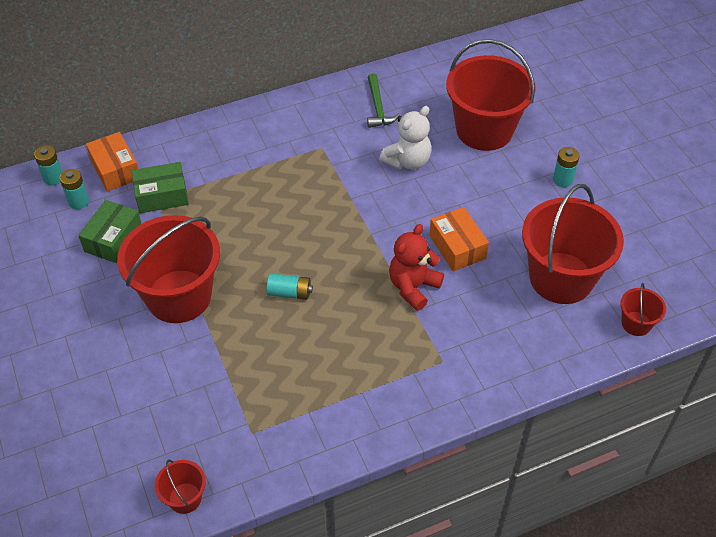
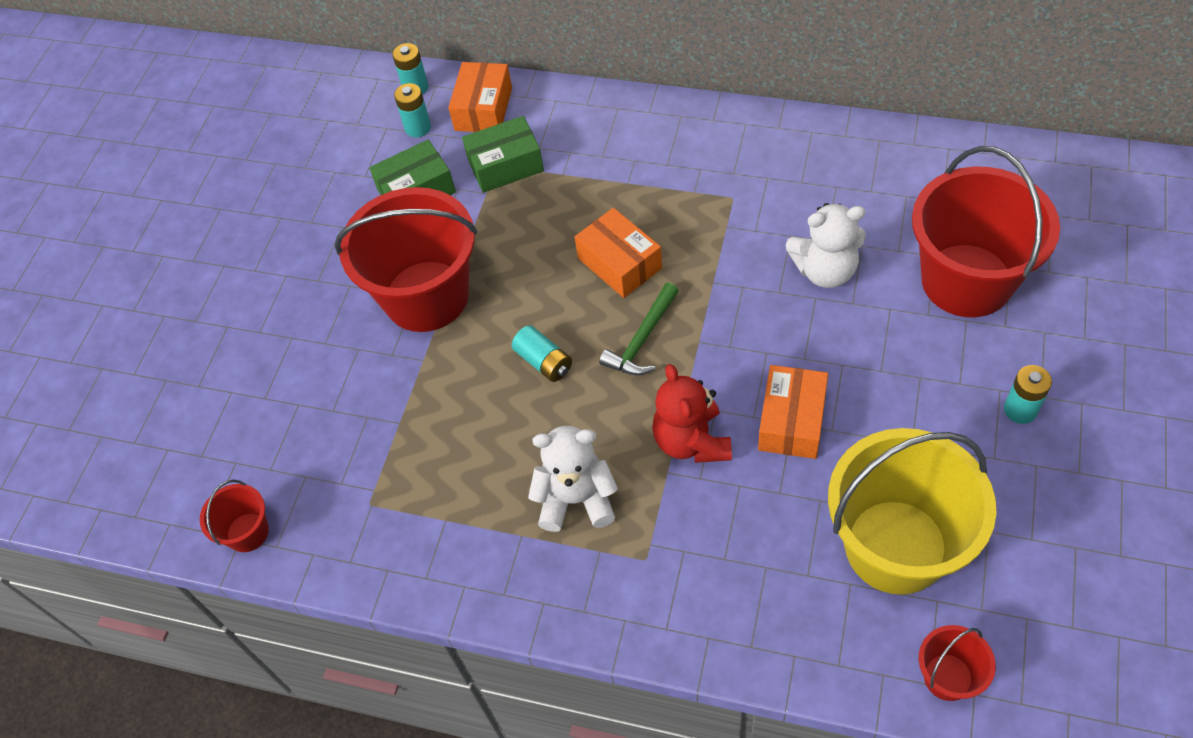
camera: 45 degrees right, 5 degrees up
(162, 195) = (505, 165): green box -> green box turned 45 degrees counterclockwise
(286, 215) = (619, 263): none -> orange box
(376, 354) = (576, 499): none -> white teddy bear
(378, 107) = (848, 179): green hammer -> green hammer (642, 339)
(413, 287) = (691, 441): red teddy bear -> red teddy bear turned 90 degrees counterclockwise
(561, 278) = (895, 546): red bucket -> yellow bucket

